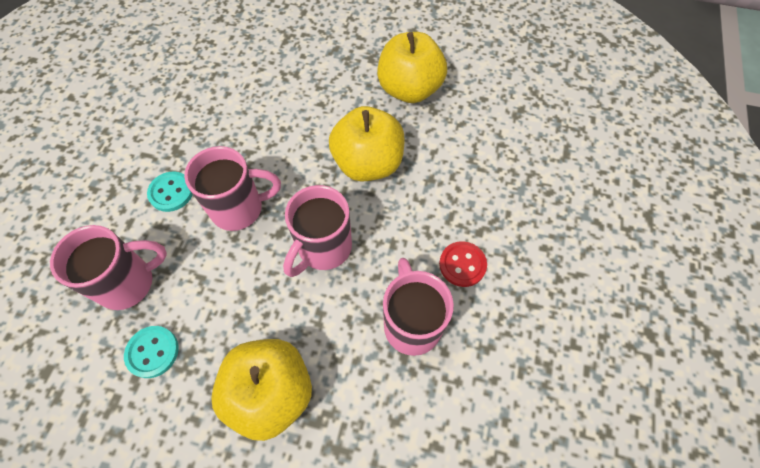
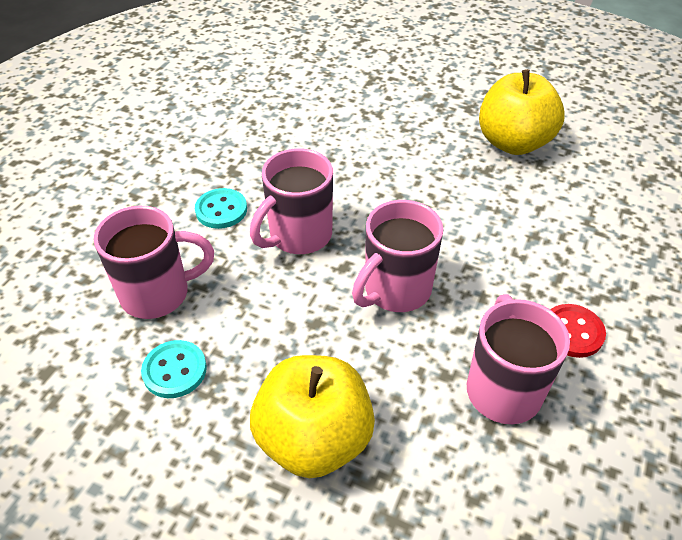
camera: 10 degrees right, 15 degrees down
(239, 208) = (298, 236): pink mug -> pink mug turned 135 degrees clockwise
(368, 163) = (458, 210): yellow apple -> none

